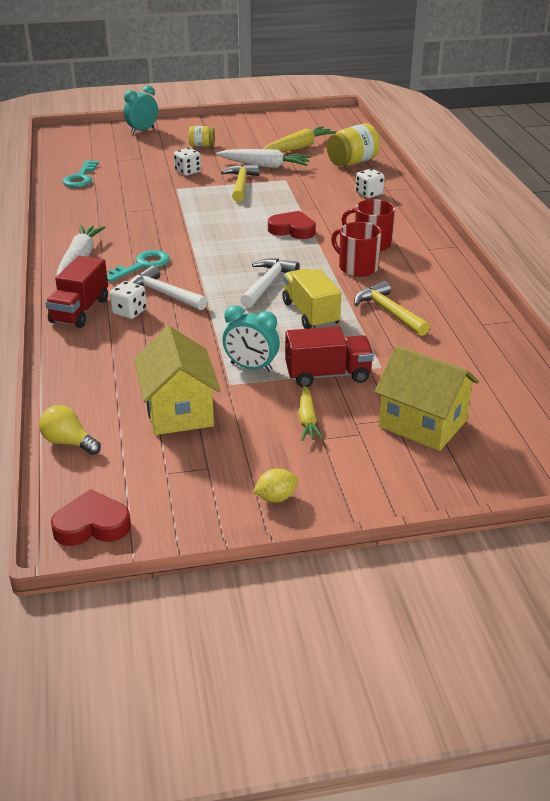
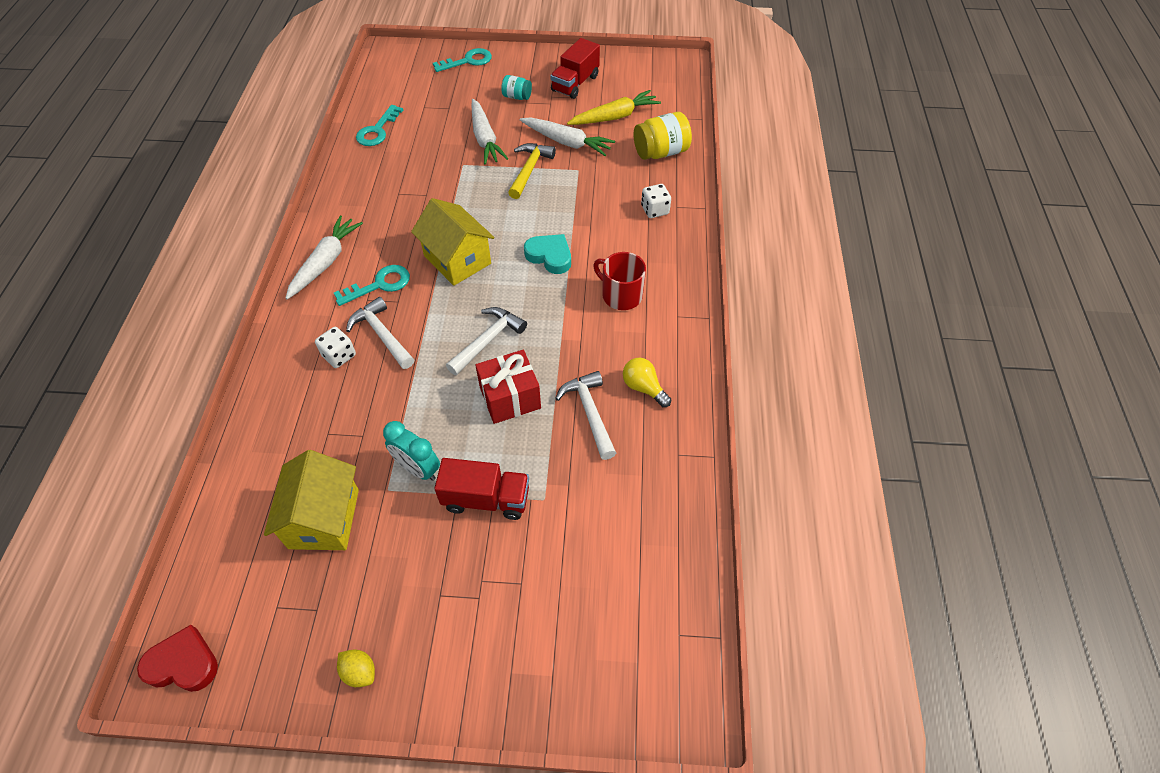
camera: 15 degrees right, 20 degrees up
(68, 442) = (209, 539): yellow light bulb -> yellow light bulb (643, 388)
(80, 311) = (294, 344): red truck -> red truck (575, 83)
(142, 130) = (468, 61): turquoise clock -> turquoise key
(188, 172) = (485, 139): white dice -> white carrot
(202, 145) = (517, 97): yellow jar -> turquoise jar
(276, 498) = (359, 672): yellow lemon -> yellow lemon turned 45 degrees clockwise
(292, 230) = (550, 256): red heart -> turquoise heart
(307, 420) = (437, 563): yellow carrot -> none
(310, 314) = (510, 398): yellow truck -> red gift
(357, 267) = (589, 332): red mug -> none
(388, 312) = (589, 412): yellow hammer -> white hammer
(422, 423) = (546, 599): yellow house -> yellow house (457, 260)

